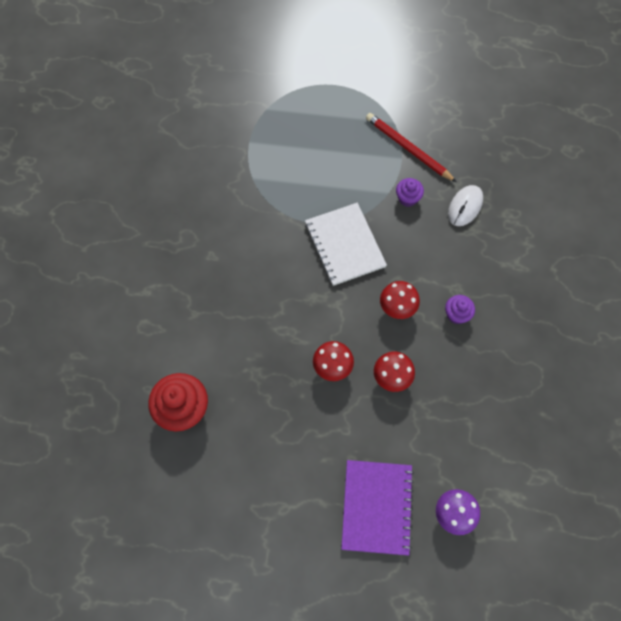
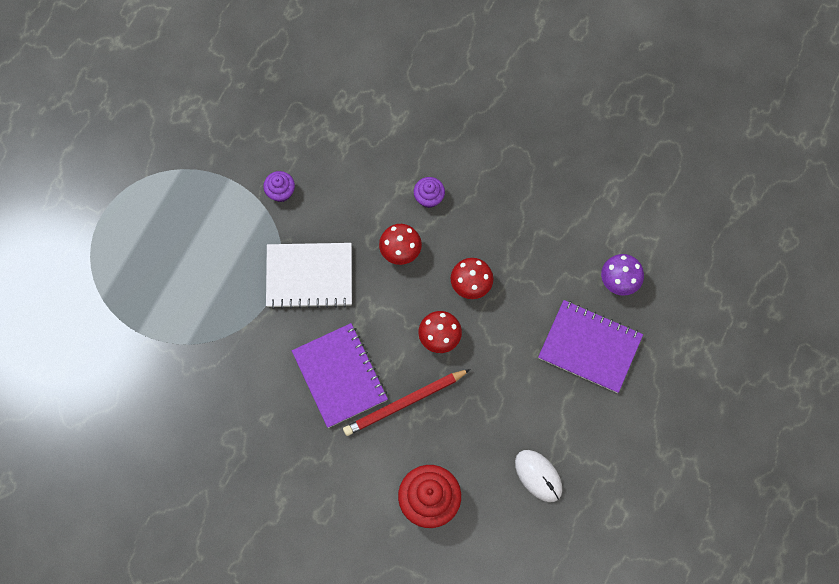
camera: 70 degrees left, 5 degrees up
(268, 298) = (340, 376): none -> purple notebook
(408, 149) = (221, 167): red pencil -> red pencil (404, 403)
(465, 206) = (314, 140): white mouse -> white mouse (538, 476)

